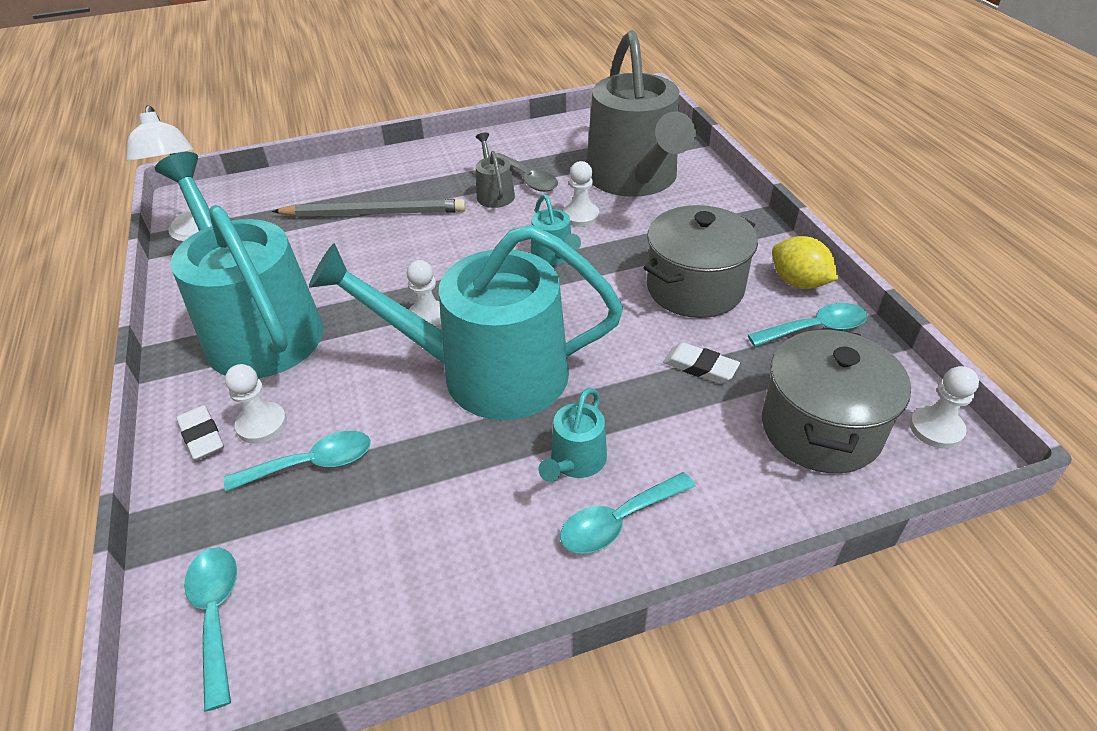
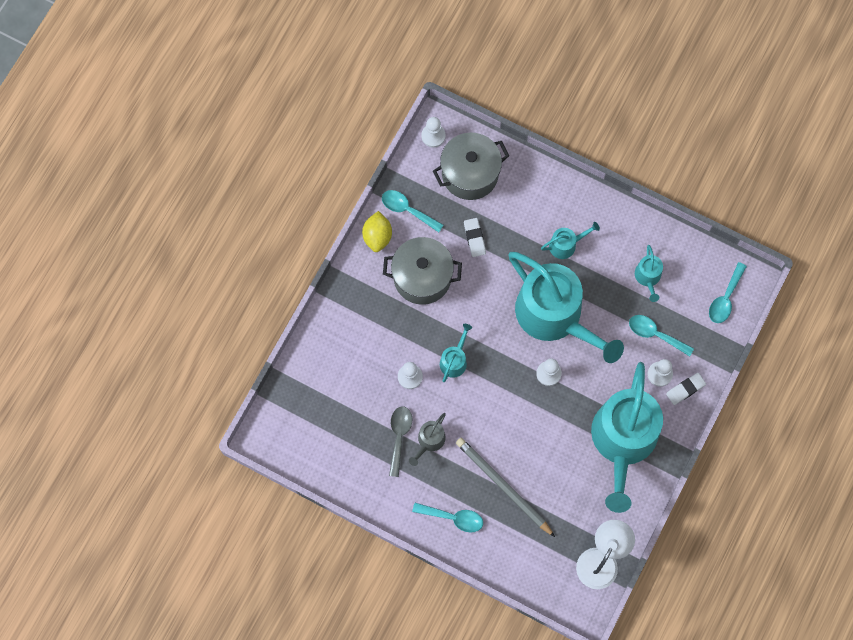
camera: 135 degrees left, 30 degrees up
(202, 436) = (685, 389): white eraser -> white eraser turned 45 degrees clockwise
(397, 528) = (648, 277): none -> turquoise watering can
(618, 521) = (577, 210): turquoise spoon -> turquoise spoon (453, 518)
(635, 178) = (348, 379): grey watering can -> none

